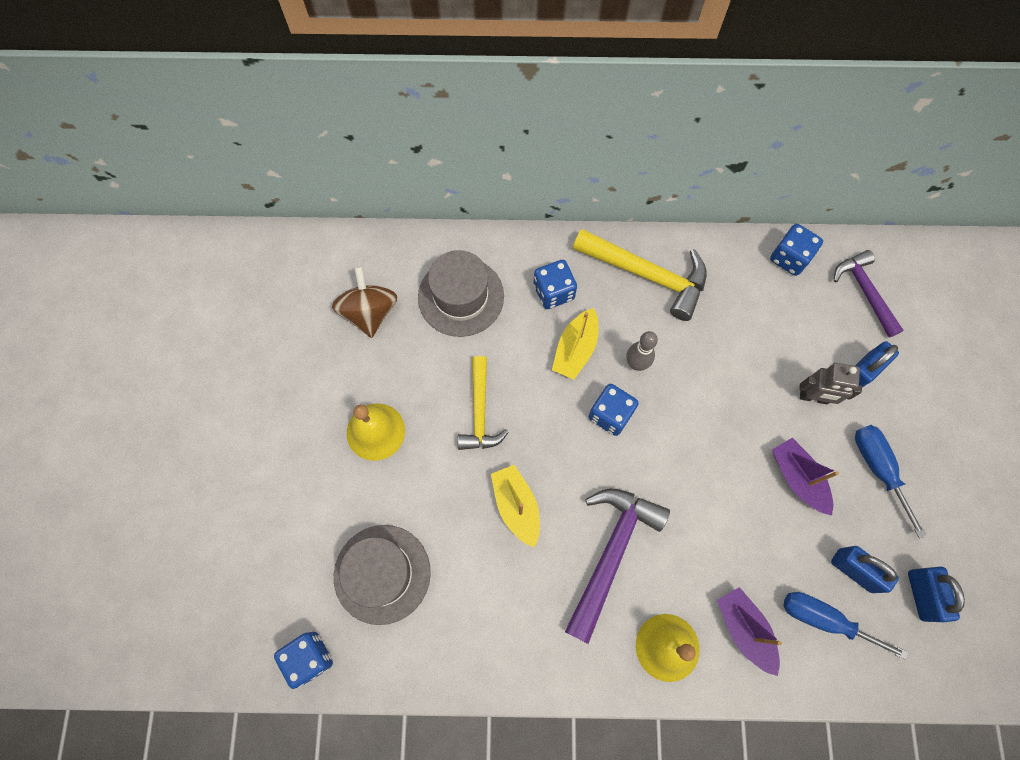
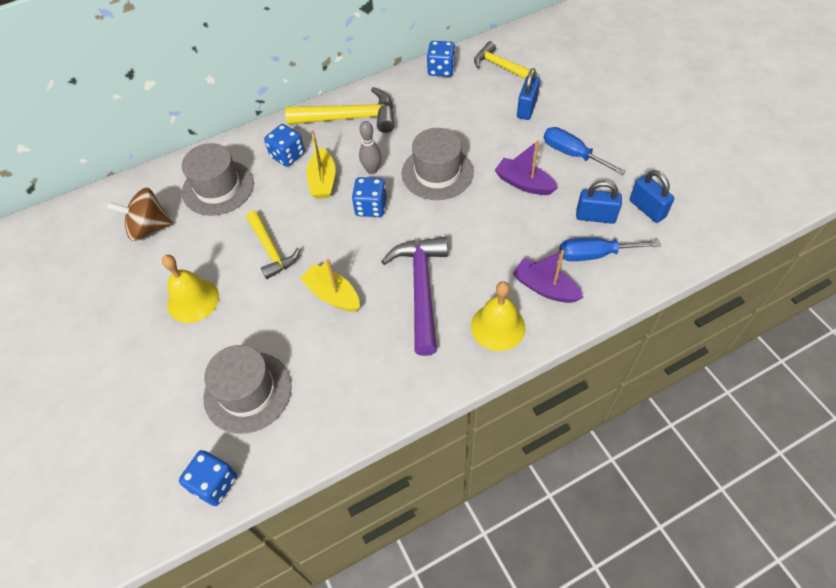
camera: 25 degrees left, 15 degrees down
(369, 312) = (149, 228): brown spinning top -> brown spinning top turned 60 degrees counterclockwise
(707, 408) = (437, 172): none -> grey hat
(813, 397) = (505, 135): grey robot -> none
(865, 292) = (501, 67): purple hammer -> yellow hammer

